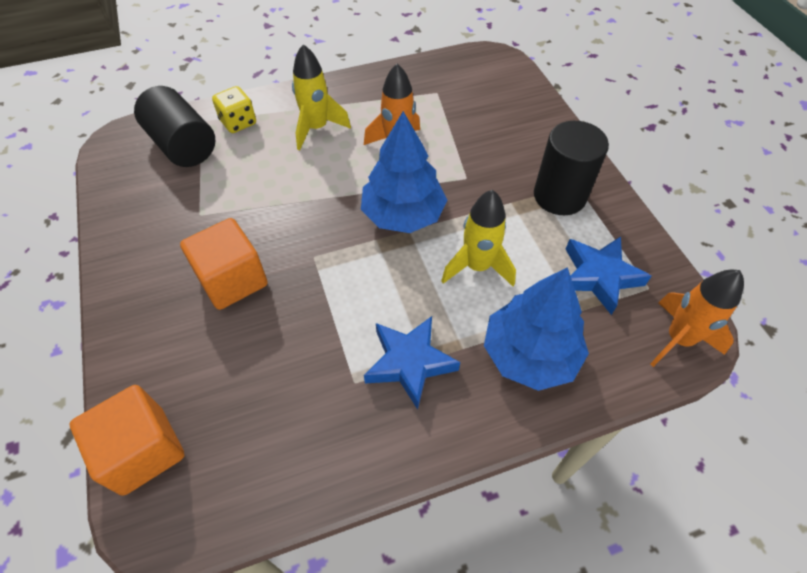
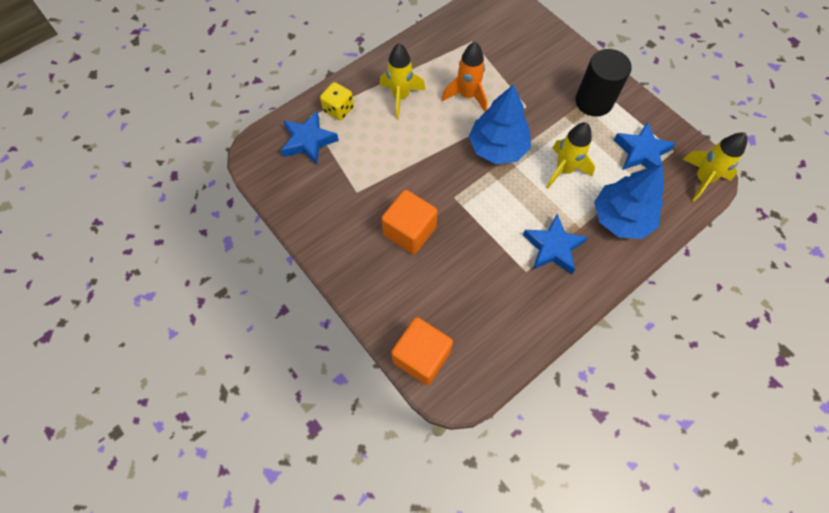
camera: 20 degrees left, 10 degrees up
(183, 145) = (308, 141): black cylinder -> blue star
(678, 339) = (702, 179): orange rocket -> yellow rocket

